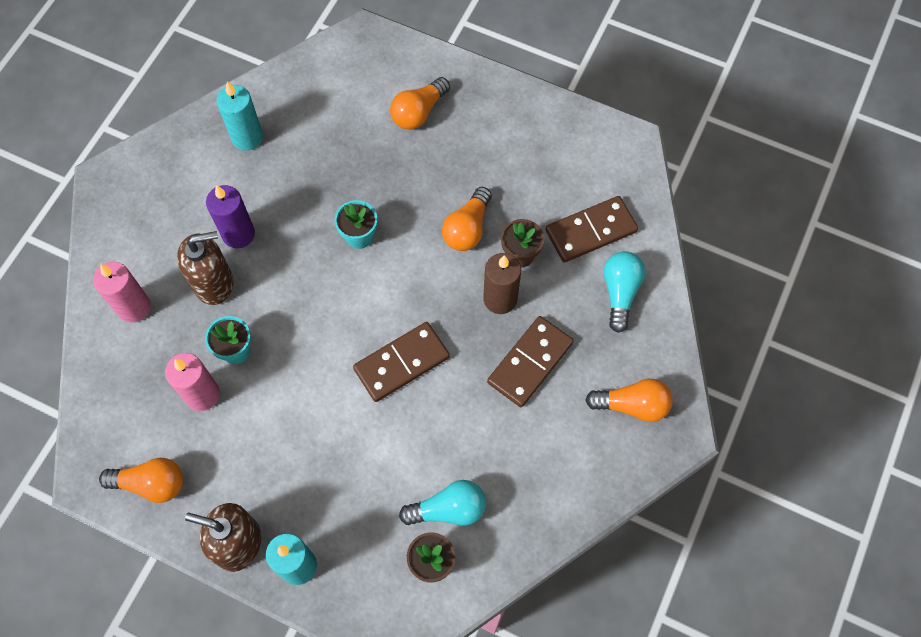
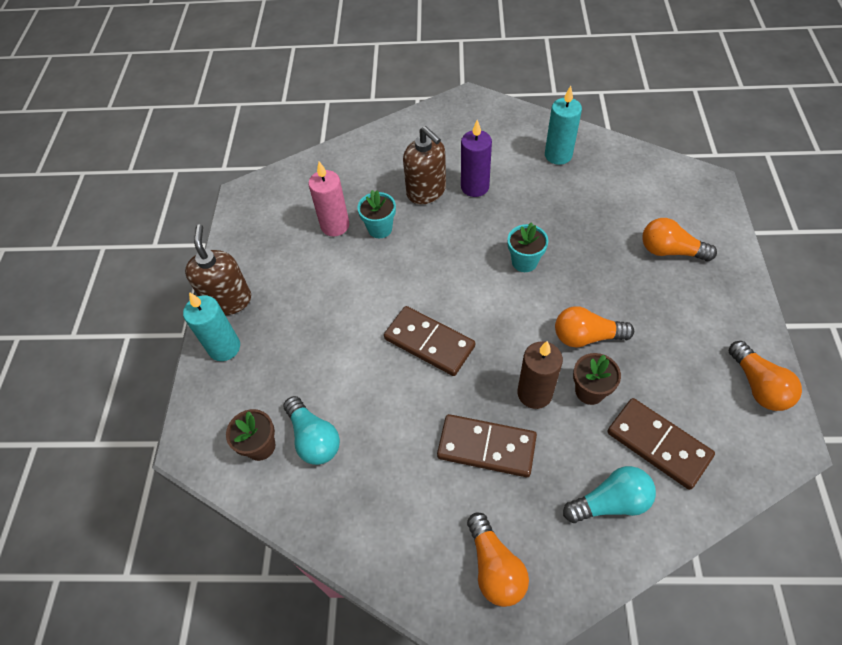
camera: 70 degrees right, 10 degrees down
(134, 307) = (381, 158): pink candle -> none
(151, 484) = (254, 228): orange light bulb -> orange light bulb (758, 385)

